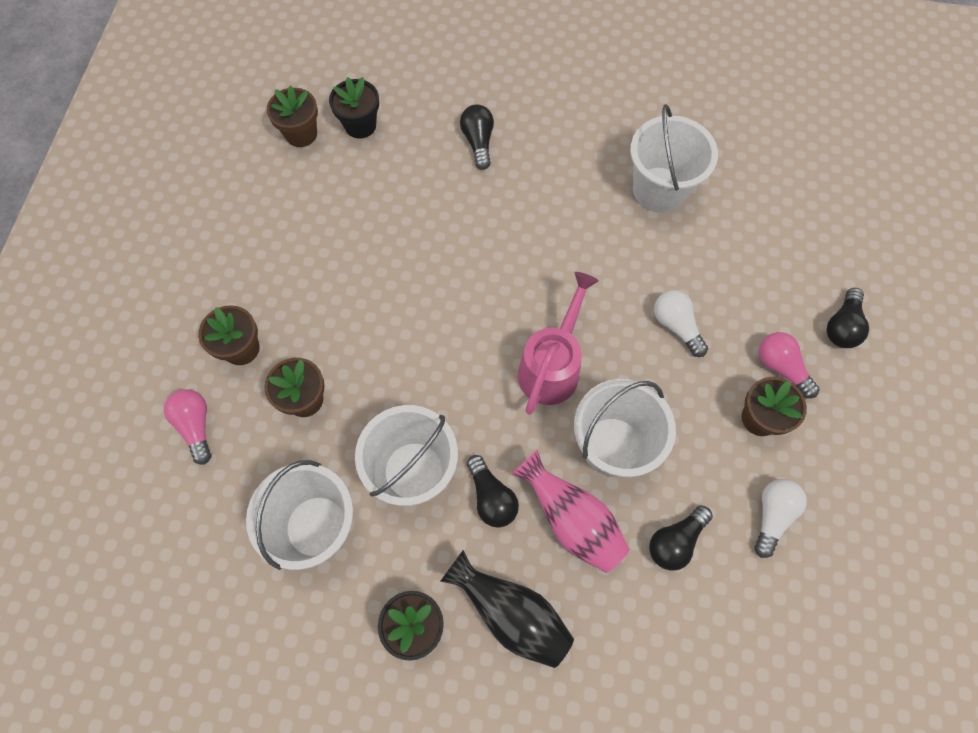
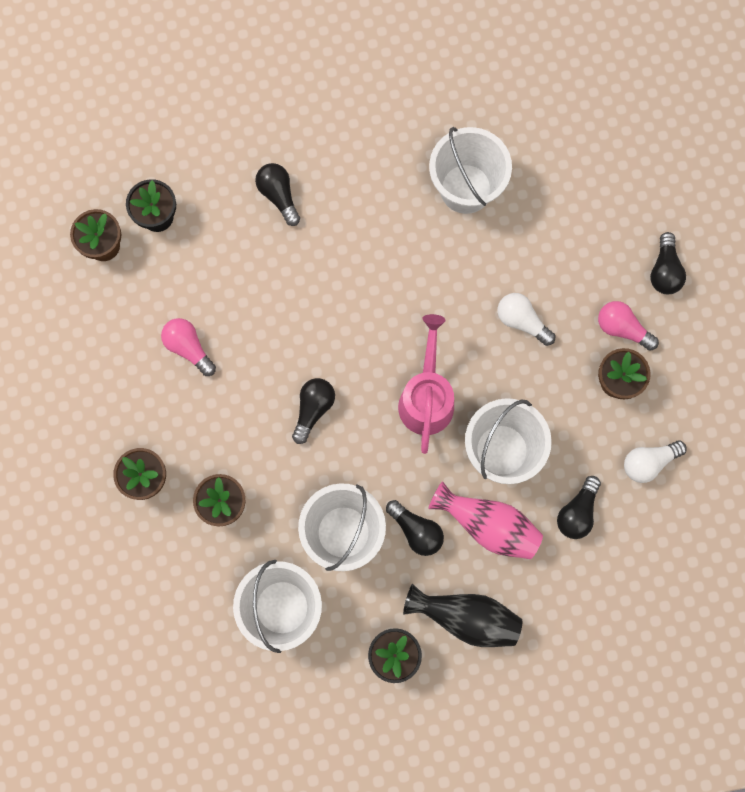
camera: 20 degrees left, 10 degrees up
(196, 426) = (140, 561): pink light bulb -> pink light bulb (188, 348)
(433, 339) = (313, 409): none -> black light bulb
(772, 515) = (648, 462): white light bulb -> white light bulb turned 120 degrees counterclockwise

